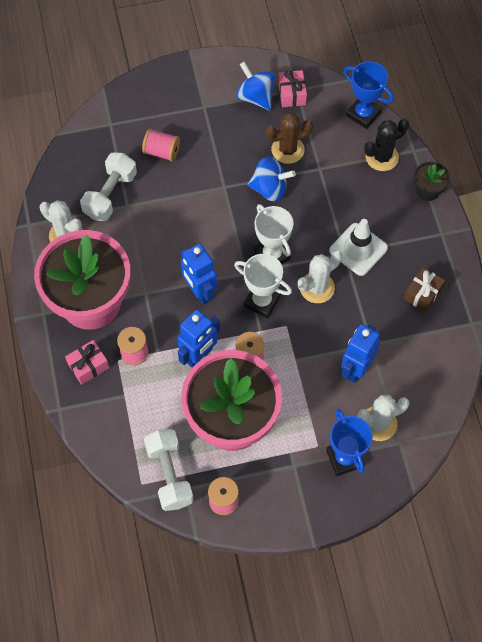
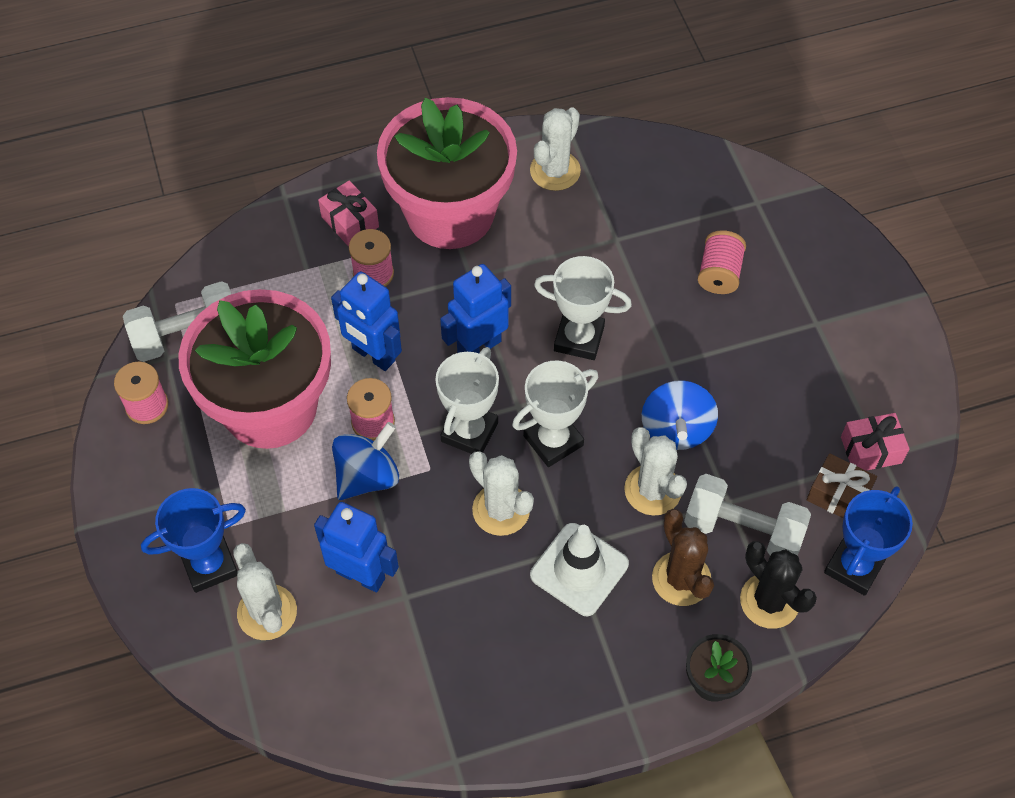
camera: 85 degrees right, 5 degrees down
(110, 195) = (631, 216): white dumbbell -> white dumbbell (743, 529)
(200, 234) = (579, 338): none -> white trophy
(255, 97) = (852, 396): blue spinning top -> blue spinning top (367, 476)
(287, 150) = (756, 451): brown cactus -> brown cactus (681, 579)
(309, 206) = (652, 490): none -> white cactus
(422, 294) = (505, 676): brown gift -> brown gift (838, 495)

